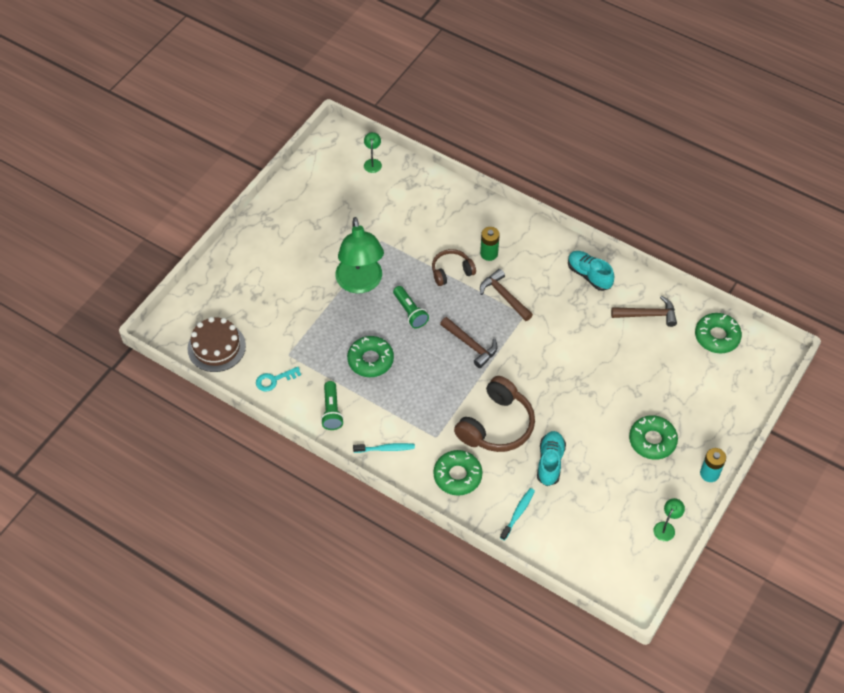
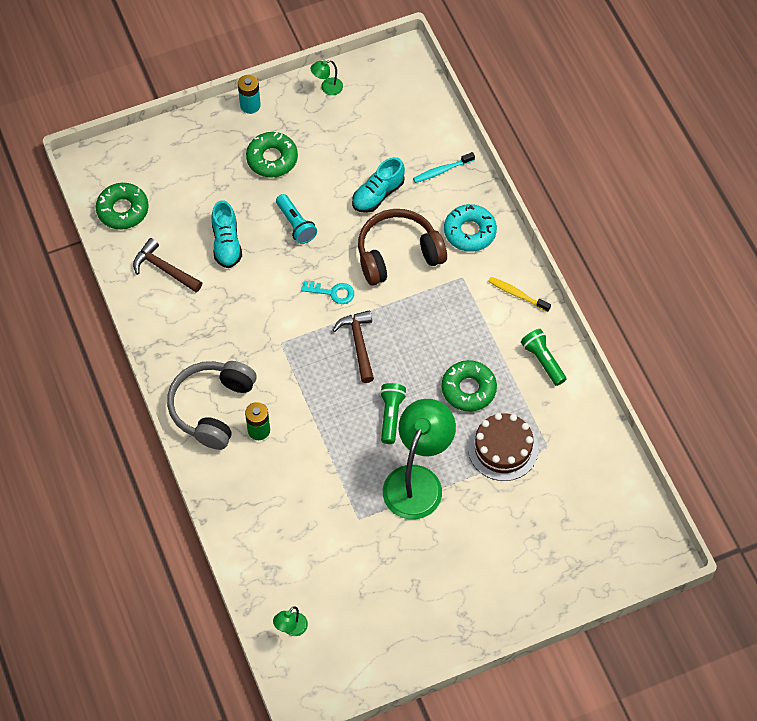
camera: 145 degrees left, 5 degrees up
(216, 347) = (616, 501): brown cake -> brown cake (503, 448)
(274, 380) = (579, 427): turquoise key -> turquoise key (332, 292)
(332, 411) = (543, 361): green flashlight -> green flashlight turned 60 degrees counterclockwise
(386, 449) = (517, 294): turquoise toothbrush -> yellow toothbrush
(451, 271) = (313, 434): brown headphones -> none
(457, 476) = (469, 232): green donut -> turquoise donut
(504, 296) = (283, 374): brown hammer -> none
(531, 249) = (212, 408): none -> grey headphones
(589, 275) = (181, 343): turquoise shoe -> turquoise shoe (226, 243)
(589, 401) = (295, 224): none -> turquoise flashlight

